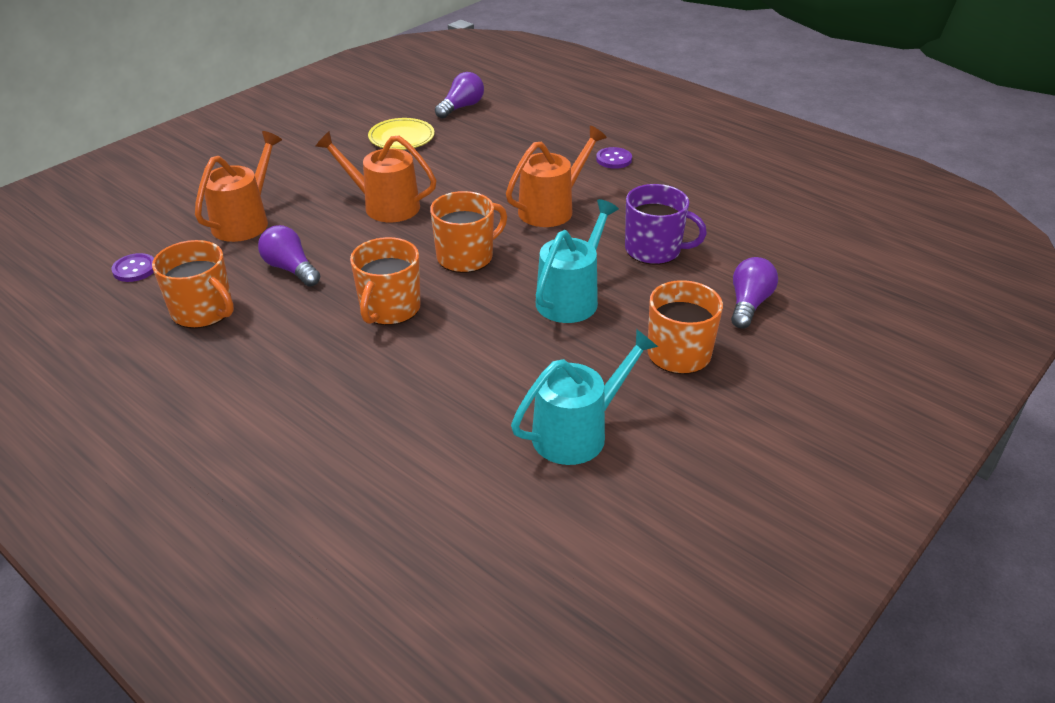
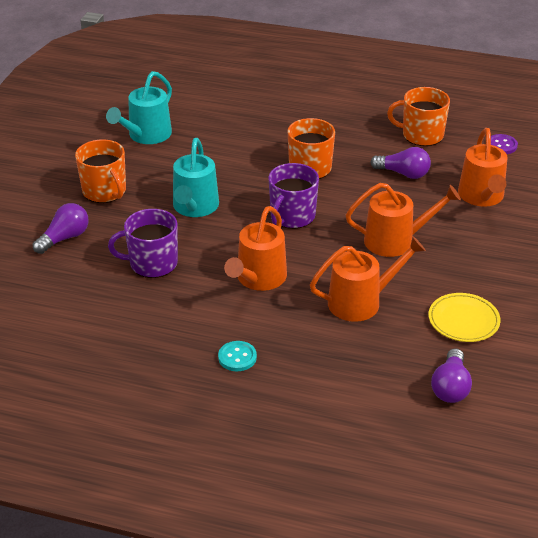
camera: 155 degrees right, 0 degrees up
(466, 257) = (292, 216): orange mug -> purple mug
(472, 169) = (361, 302): none -> orange watering can
(614, 159) = (237, 357): purple button -> turquoise button
(748, 304) = (64, 238): purple light bulb -> purple light bulb turned 135 degrees counterclockwise

